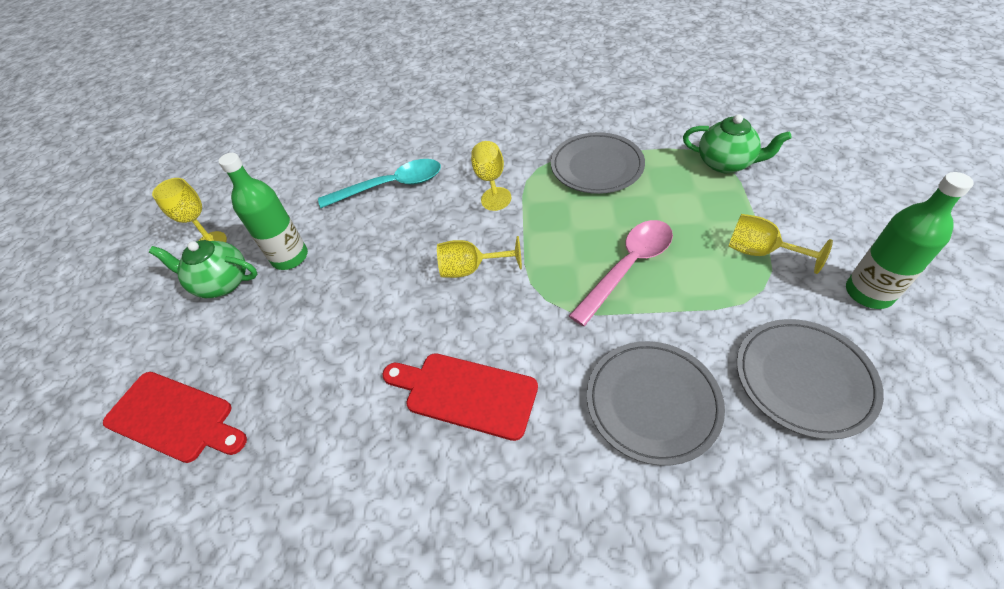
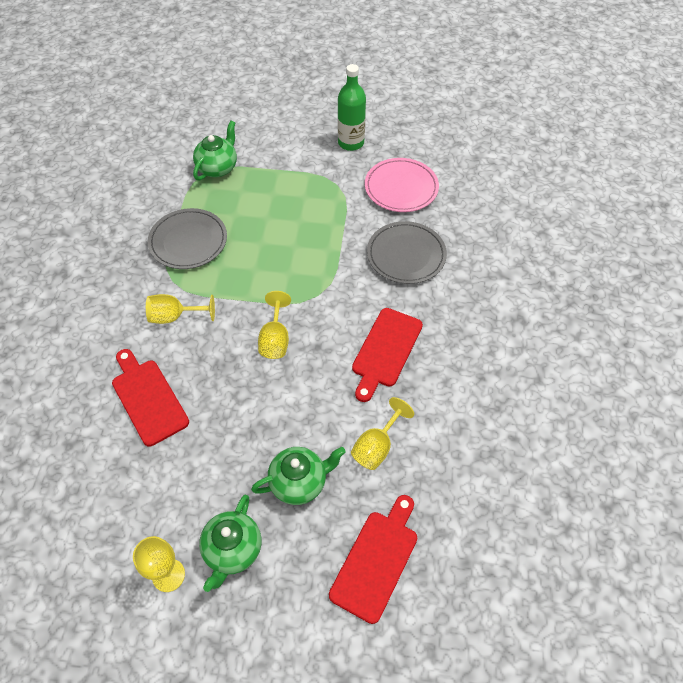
camera: 90 degrees left, 5 degrees up
(283, 325) = (299, 482): none -> green teapot
(290, 257) = (217, 487): green bottle -> none
(391, 186) = (148, 398): turquoise spoon -> red cutting board
(628, 267) = (301, 244): pink spoon -> none
(760, 252) = (307, 176): yellow goblet -> yellow goblet (377, 446)
(803, 379) = (401, 188): grey plate -> pink plate

